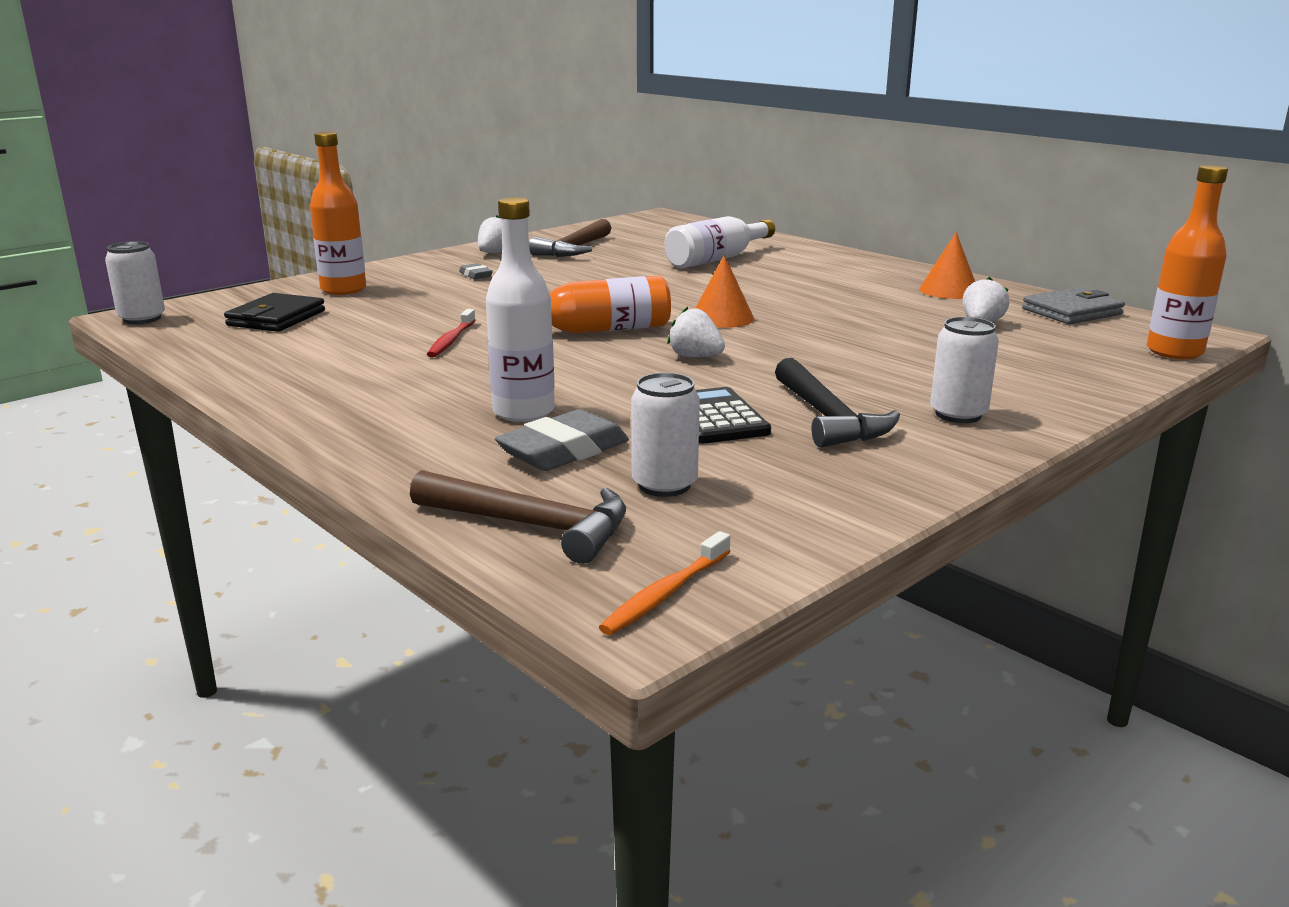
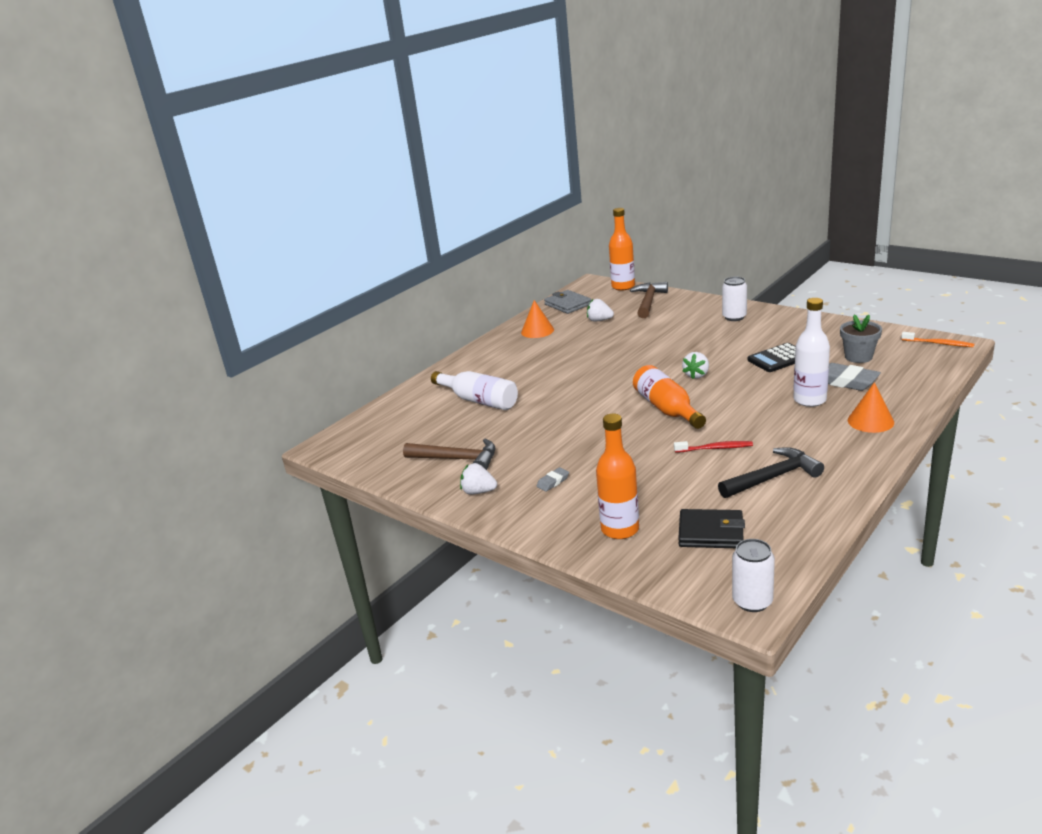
camera: 95 degrees left, 5 degrees up
(531, 525) = (919, 373): brown hammer -> brown hammer (648, 302)
(664, 485) = (858, 357): white can -> grey flower pot
(722, 318) = (621, 379): orange cone -> orange cone (870, 421)
(828, 418) = (759, 338): black hammer -> black hammer (772, 477)

